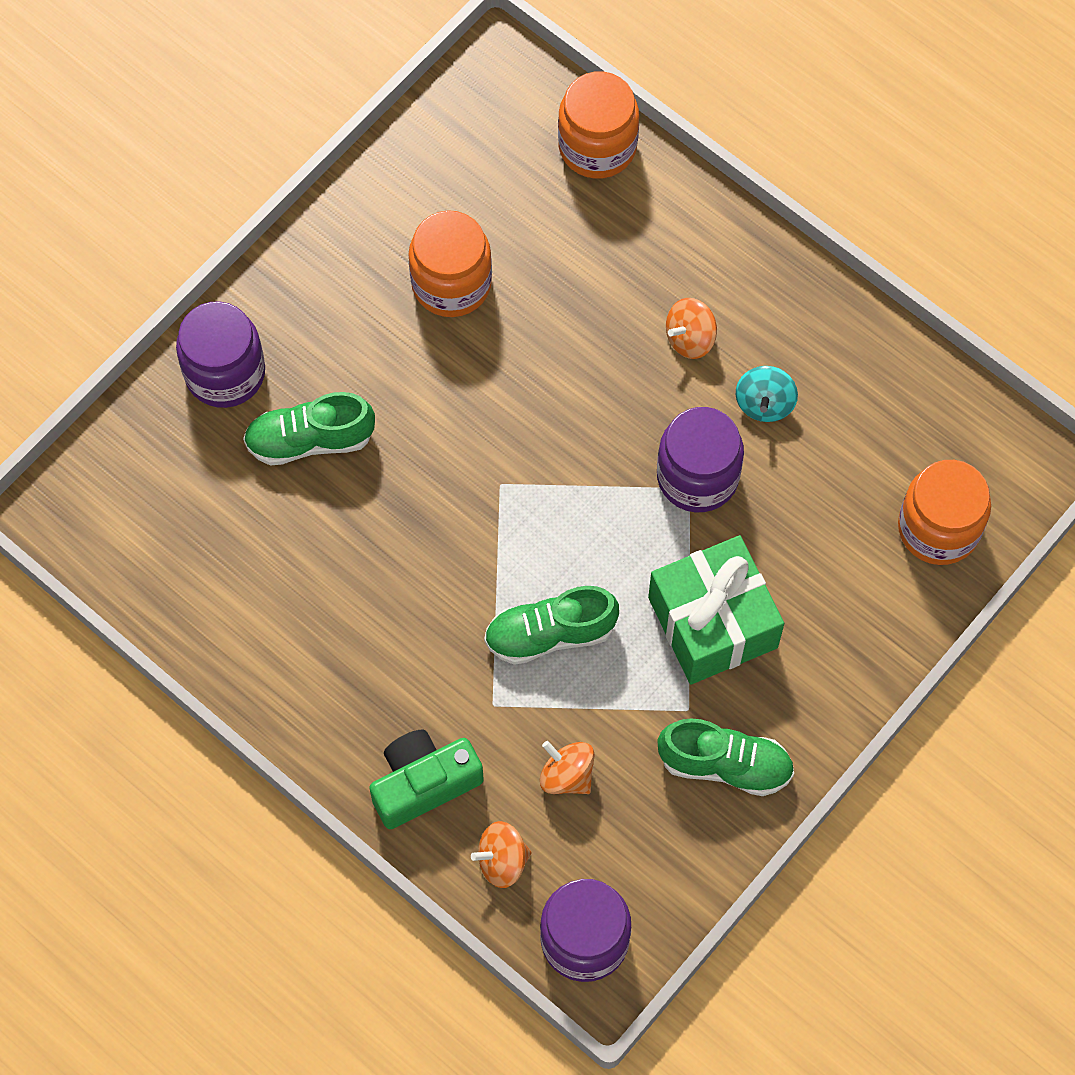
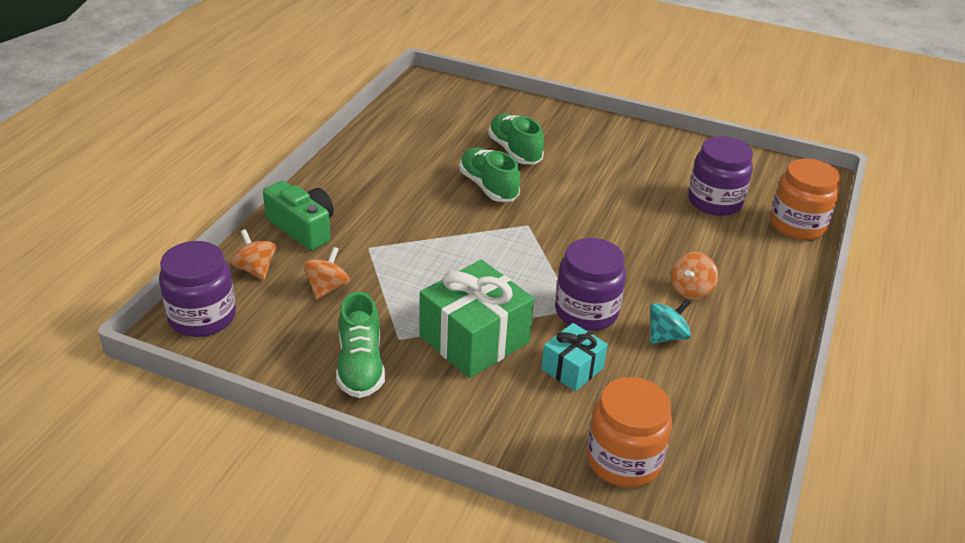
camera: 70 degrees right, 30 degrees down
(225, 373) = (539, 118): purple jar -> purple jar (714, 202)
(451, 283) = (653, 184): orange jar -> none
(550, 634) = (430, 263): green shoe -> green shoe (488, 187)
(690, 338) = (690, 290): orange spinning top -> orange spinning top turned 90 degrees counterclockwise
(764, 403) = (666, 336): turquoise spinning top -> turquoise spinning top turned 150 degrees clockwise
(791, 529) = (572, 368): none -> turquoise gift

